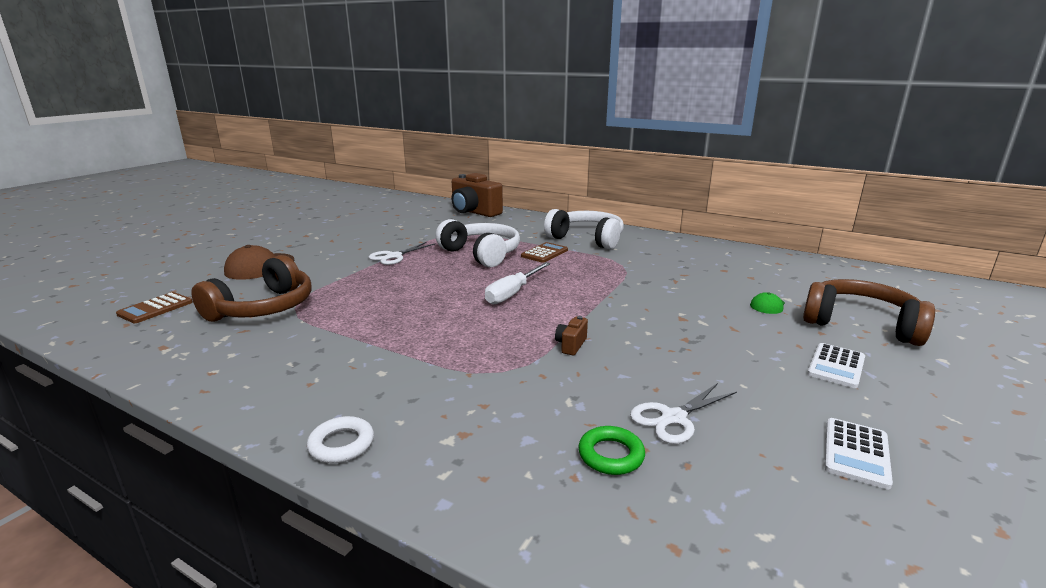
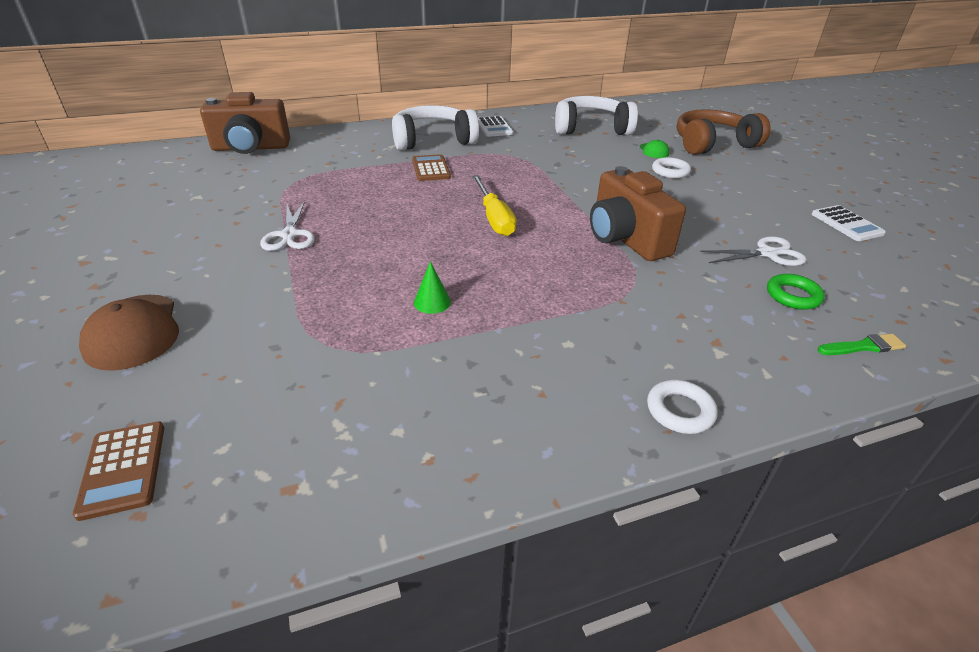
camera: 50 degrees left, 15 degrees up
(263, 308) = (291, 369): brown headphones -> none
(375, 315) = (432, 302): none -> green cone
(481, 254) = (376, 193): white headphones -> white headphones (591, 128)
(513, 293) = (494, 218): white screwdriver -> yellow screwdriver
(571, 345) = (625, 239): brown camera -> brown camera, size x2.41
(572, 527) = (863, 346): none -> green brush
(674, 418) = (767, 254): white scissors -> white scissors turned 105 degrees counterclockwise
(742, 324) = (670, 171): none -> white ring
(836, 366) = (754, 178): white calculator -> white calculator (494, 127)

